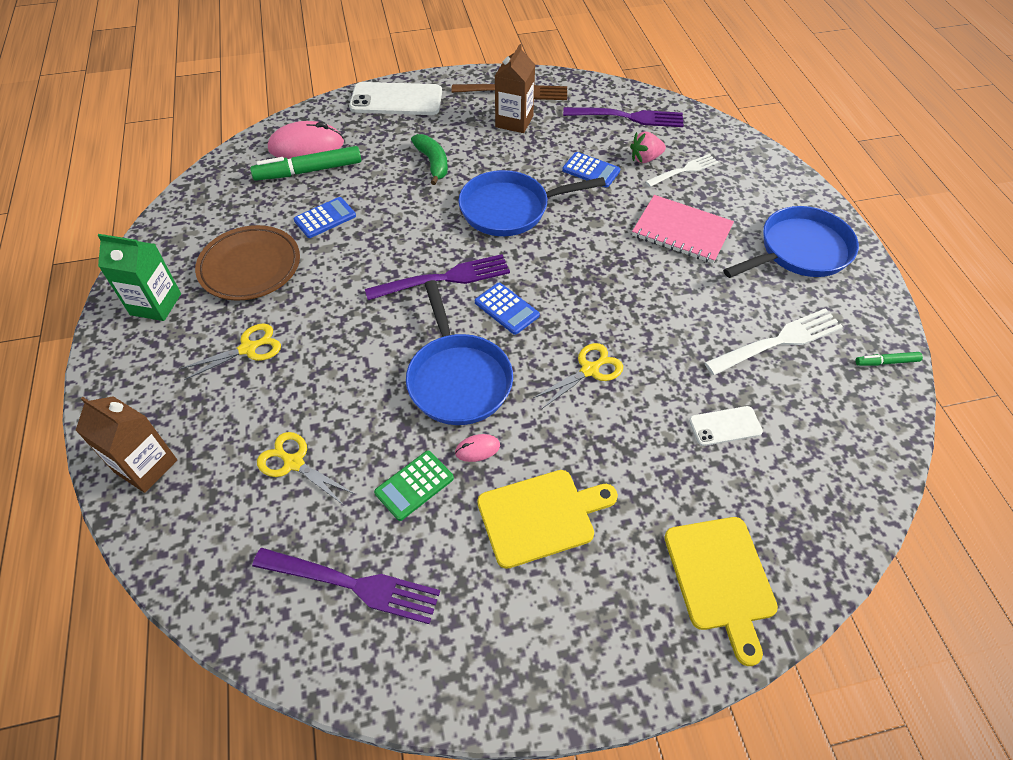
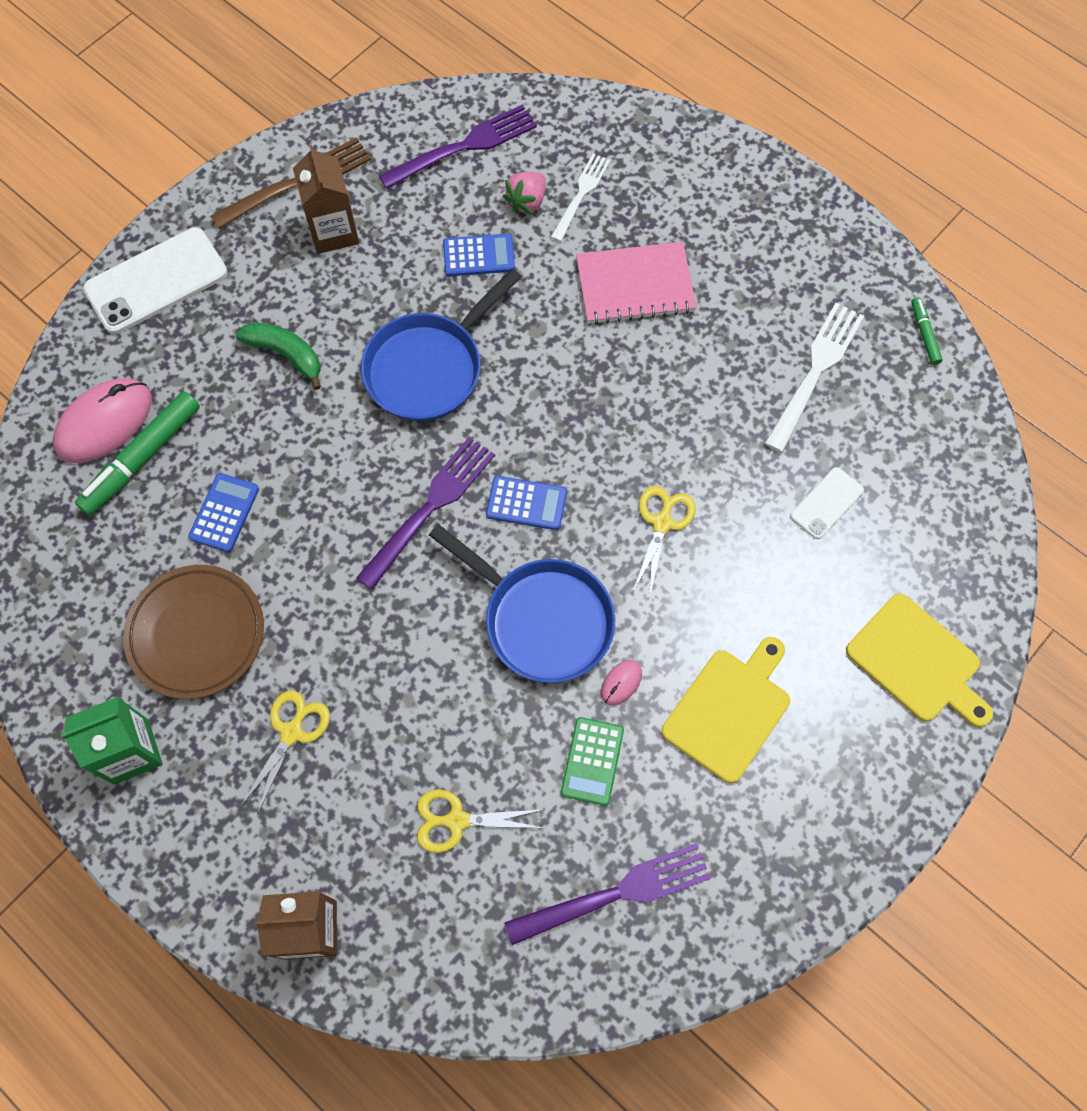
camera: 35 degrees left, 15 degrees up
(799, 251) = (768, 240): blue pan -> none
(886, 362) = (924, 334): green marker -> green marker turned 120 degrees clockwise

